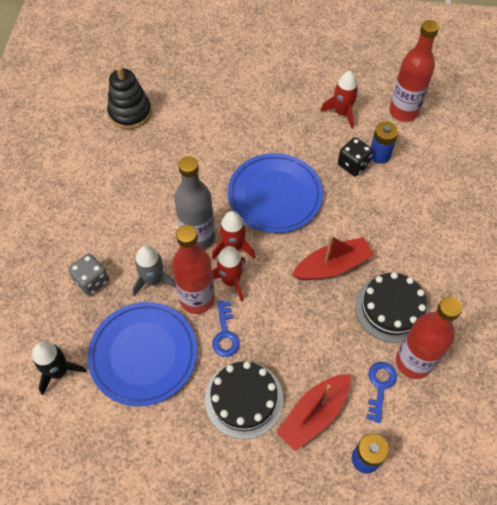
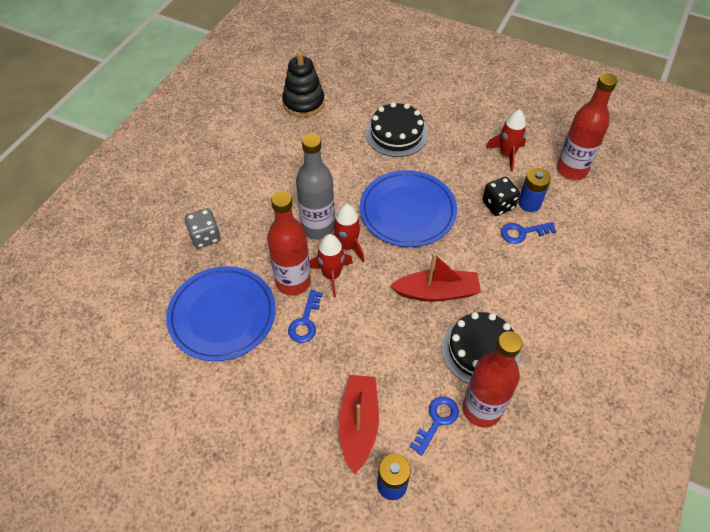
camera: 20 degrees right, 5 degrees down
(59, 371) = (141, 305): black rocket -> none
(153, 280) = (260, 253): grey rocket -> none
(244, 399) = (297, 386): black cake -> black cake (396, 134)
(314, 414) = (358, 424): red boat -> red boat turned 120 degrees clockwise
(384, 185) = (522, 232): none -> blue key

